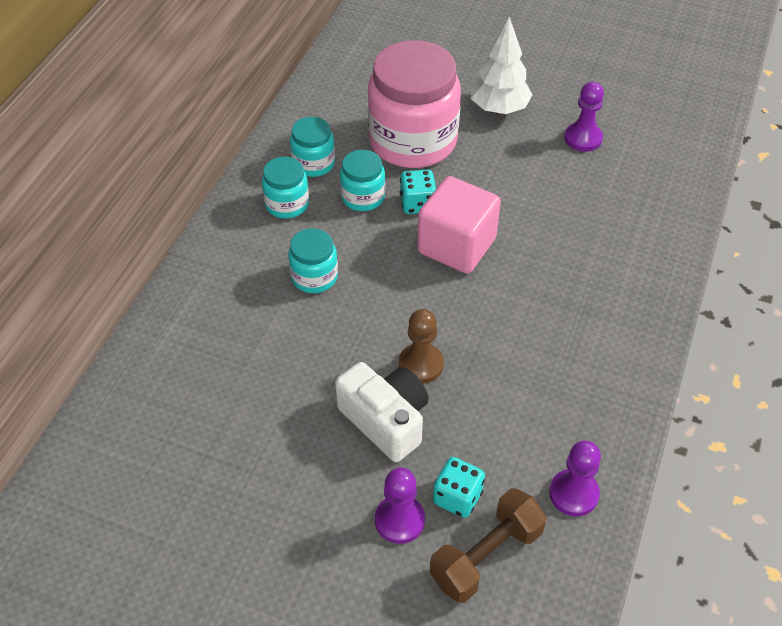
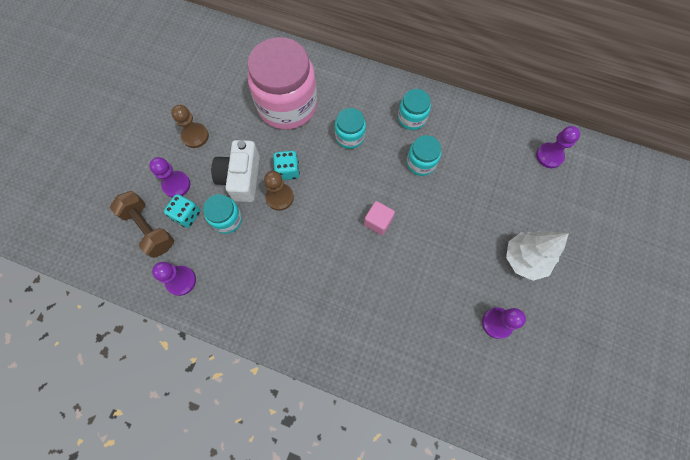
camera: 90 degrees right, 20 degrees up
(300, 499) = (195, 136): none -> brown pawn
(313, 163) = (451, 132): turquoise jar -> turquoise jar (227, 219)
(355, 74) = (549, 156): none -> purple pawn
(385, 420) = (241, 178): white camera -> white camera turned 135 degrees clockwise
(413, 141) = (480, 195): pink jar -> pink jar (287, 105)
(417, 204) = (416, 197): turquoise dice -> turquoise dice (287, 171)
(456, 246) = (378, 222): pink cube -> pink cube, size x0.53

